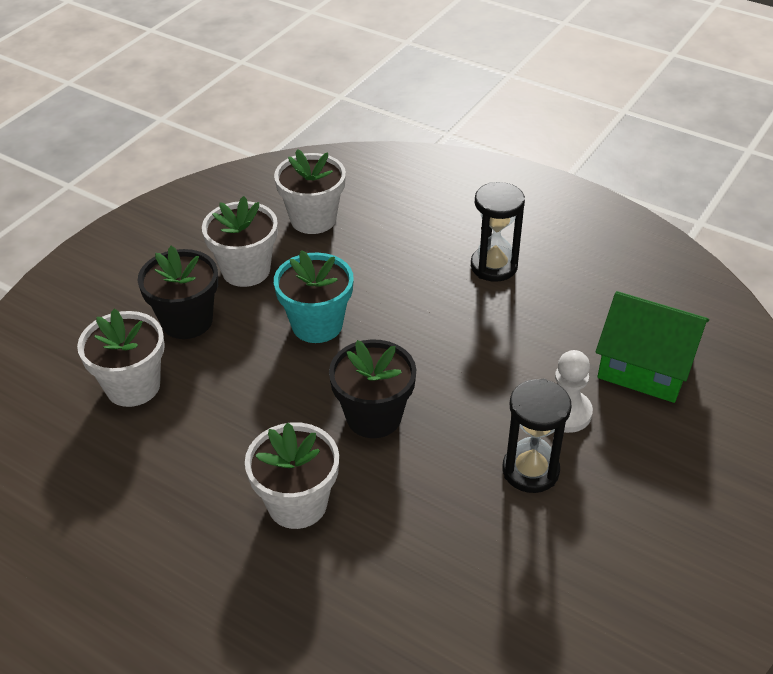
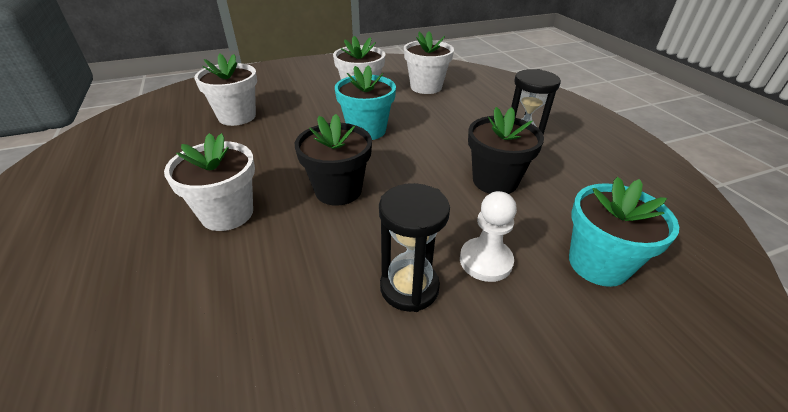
camera: 35 degrees right, 5 degrees down
(187, 321) = (302, 102): black flower pot -> black flower pot (495, 181)
(645, 366) = (598, 264): green house -> turquoise flower pot

